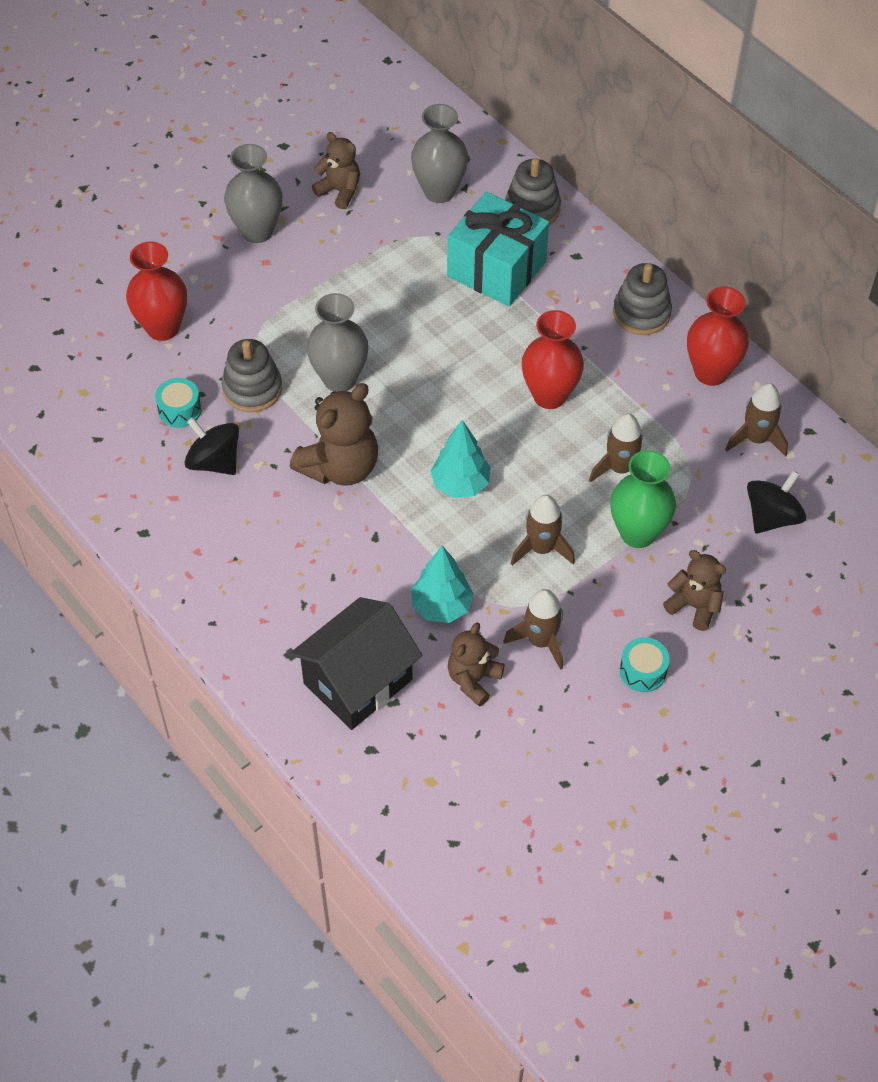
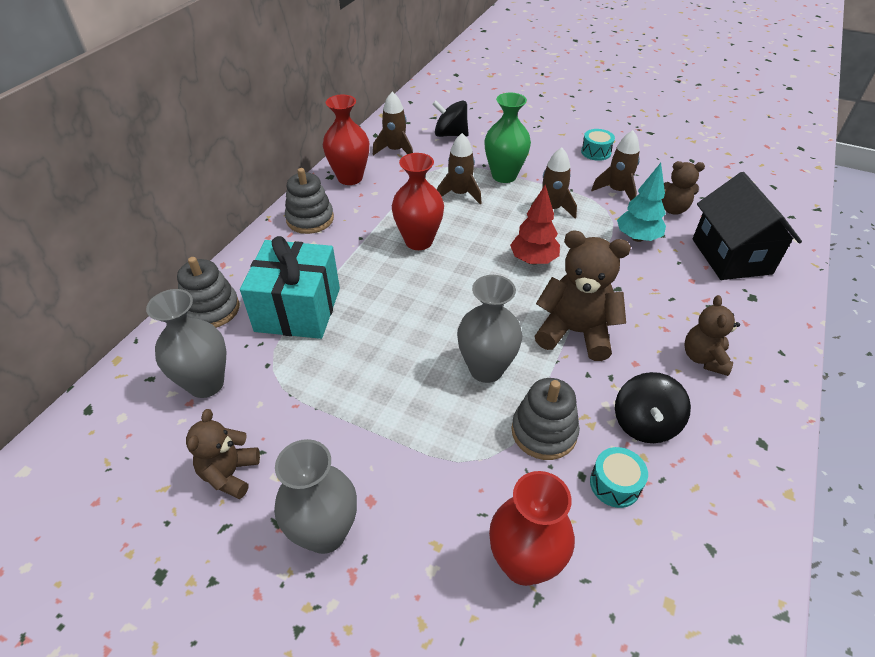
camera: 115 degrees left, 10 degrees down
(358, 681) = (731, 256): black house -> black house turned 60 degrees clockwise
(460, 484) = (533, 260): turquoise tree -> red tree
(694, 606) = (536, 146): brown teddy bear -> brown teddy bear (704, 358)

